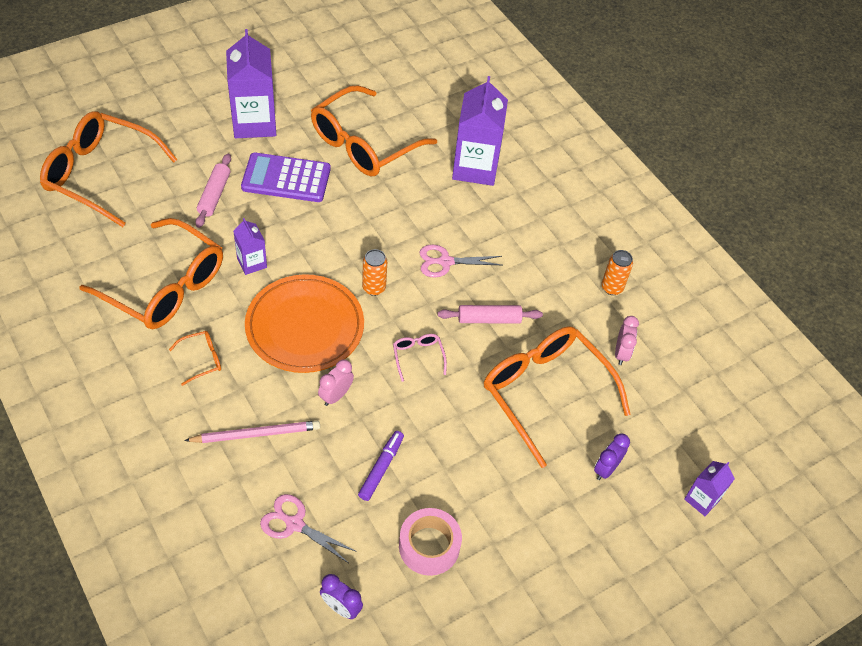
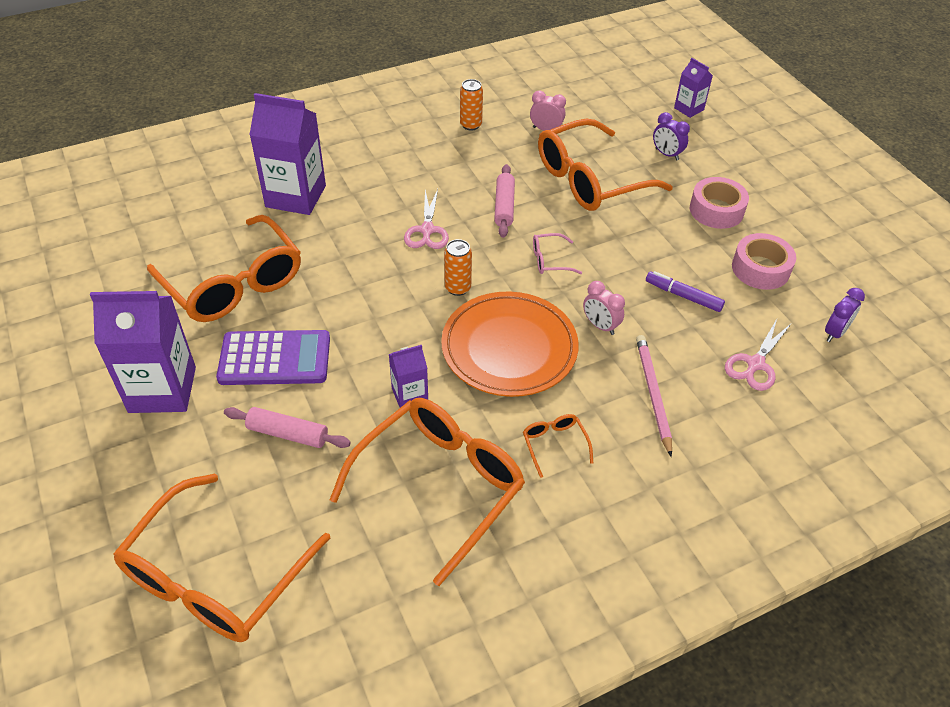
camera: 80 degrees left, 5 degrees down
(286, 178) = (275, 358): purple calculator -> purple calculator turned 105 degrees counterclockwise
(517, 512) = (716, 210): none -> pink tape

